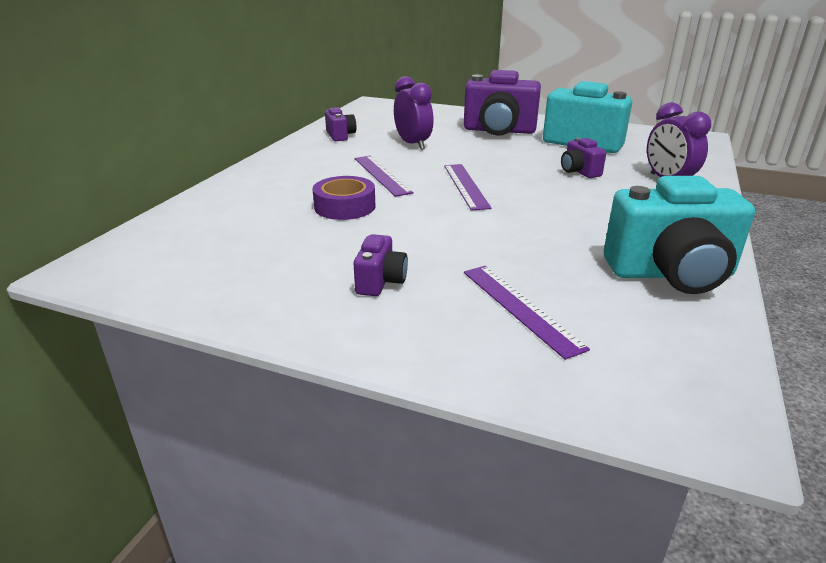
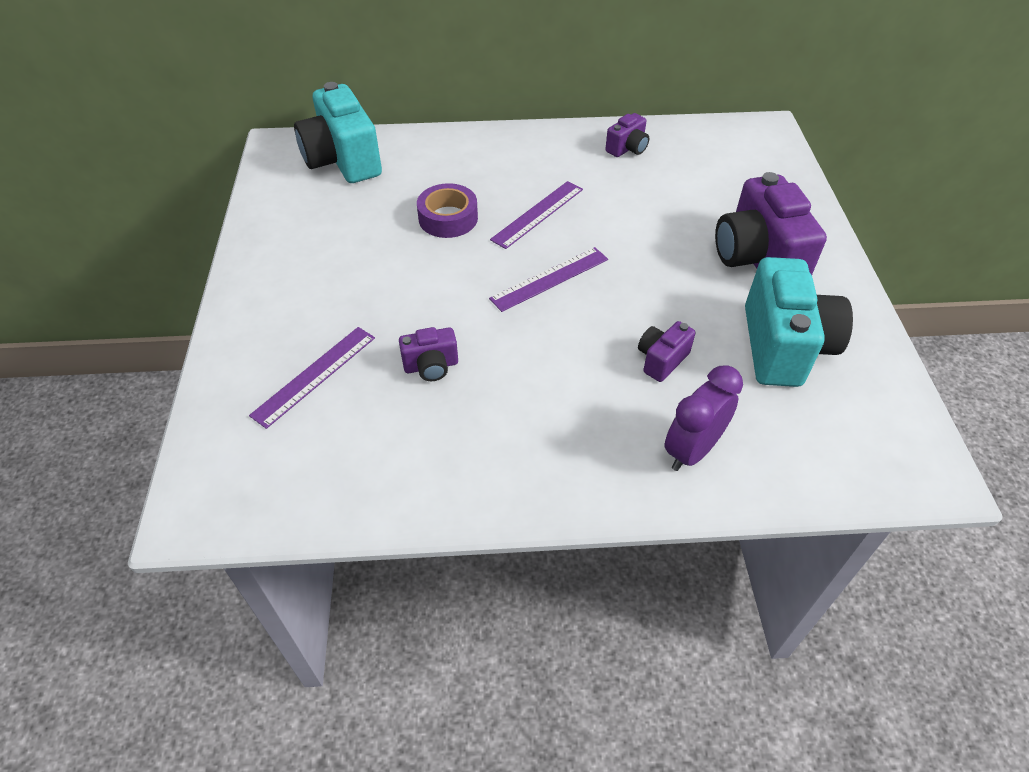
camera: 65 degrees right, 20 degrees up
(380, 282) = (322, 286): purple camera -> purple camera (431, 366)
(413, 144) = (644, 206): purple clock -> none
(671, 274) = (422, 471): turquoise camera -> turquoise camera (343, 160)

